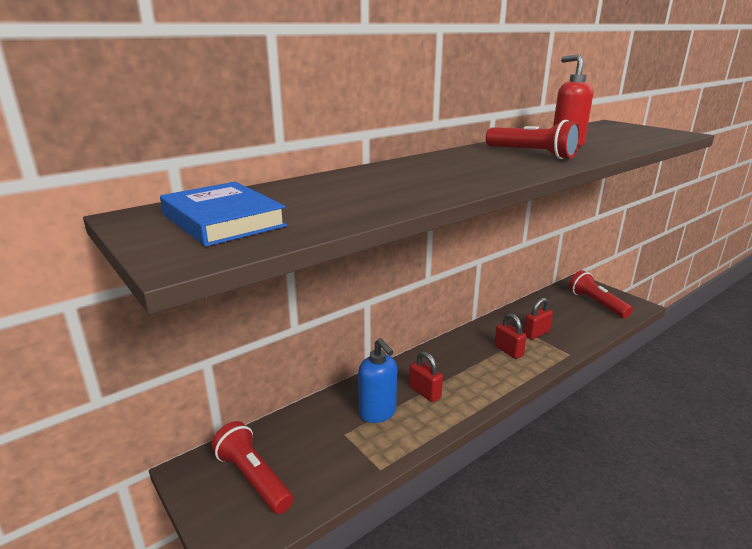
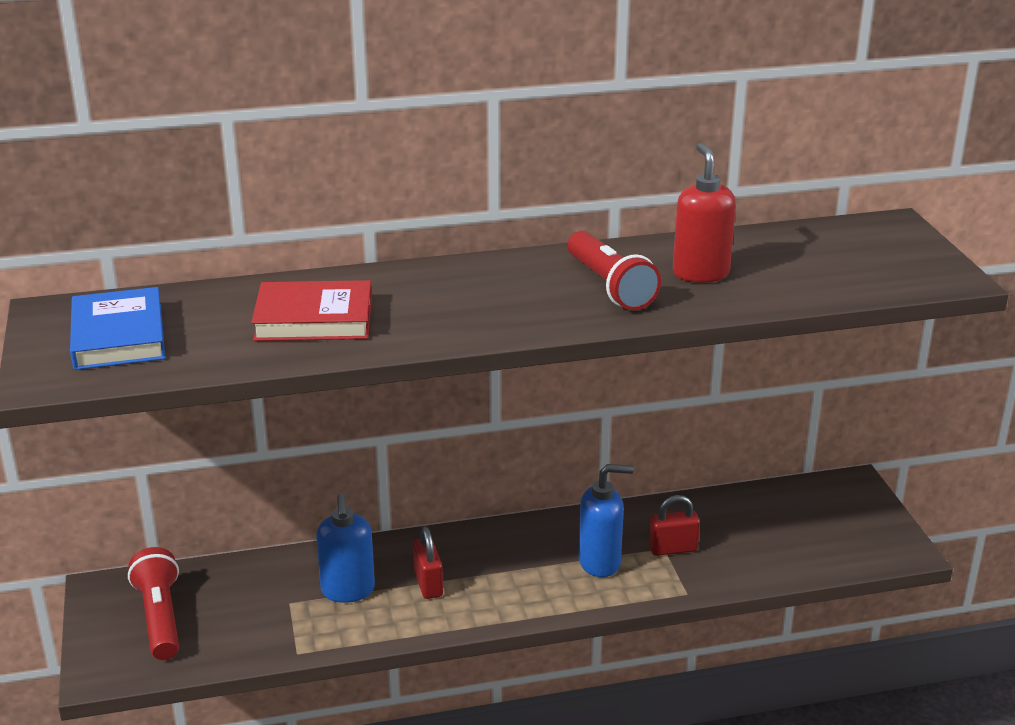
camera: 25 degrees right, 5 degrees up
(375, 189) = (314, 319): none -> red book
(508, 351) = (600, 562): red padlock -> blue soap dispenser
(596, 303) = (834, 528): red flashlight -> none

